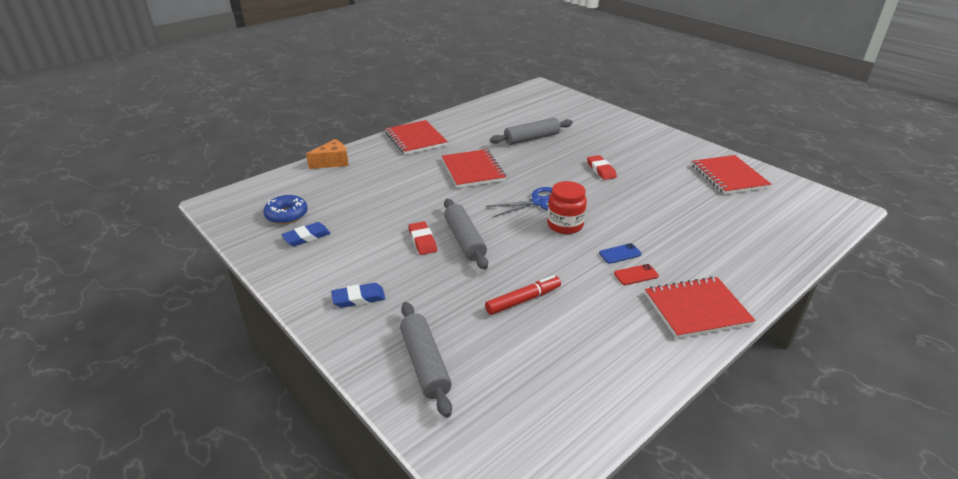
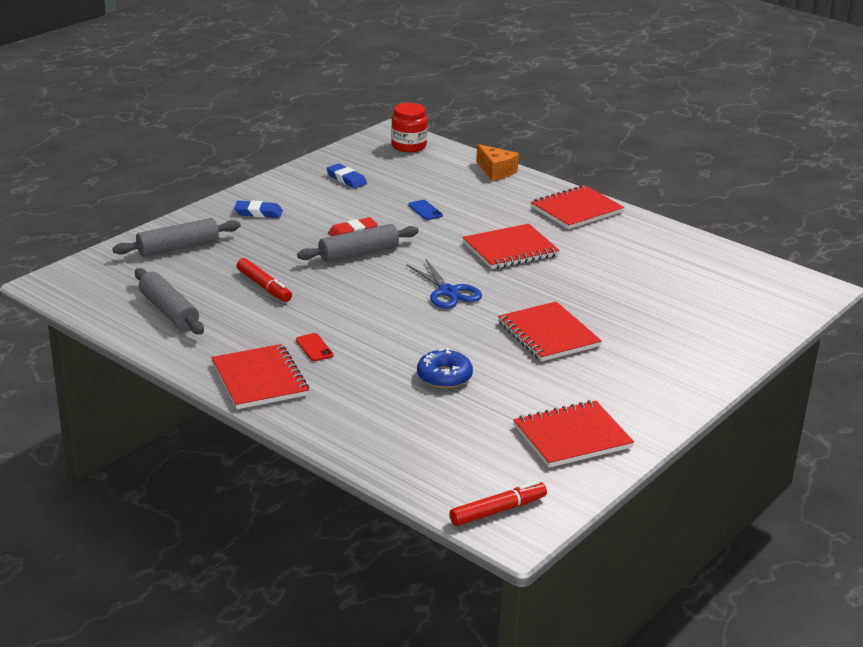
camera: 80 degrees right, 5 degrees down
(286, 215) = (381, 165): blue donut -> blue donut (444, 376)
(358, 298) = (258, 213): blue eraser -> blue eraser turned 60 degrees counterclockwise
(531, 138) = (619, 285): grey rolling pin -> grey rolling pin (169, 311)
(565, 225) = (403, 308): red jar -> red jar (408, 146)
(601, 170) = (548, 334): red eraser -> red notebook
(620, 254) = (352, 340): blue phone -> blue phone (425, 210)
(826, 211) = (498, 510): none -> red marker

